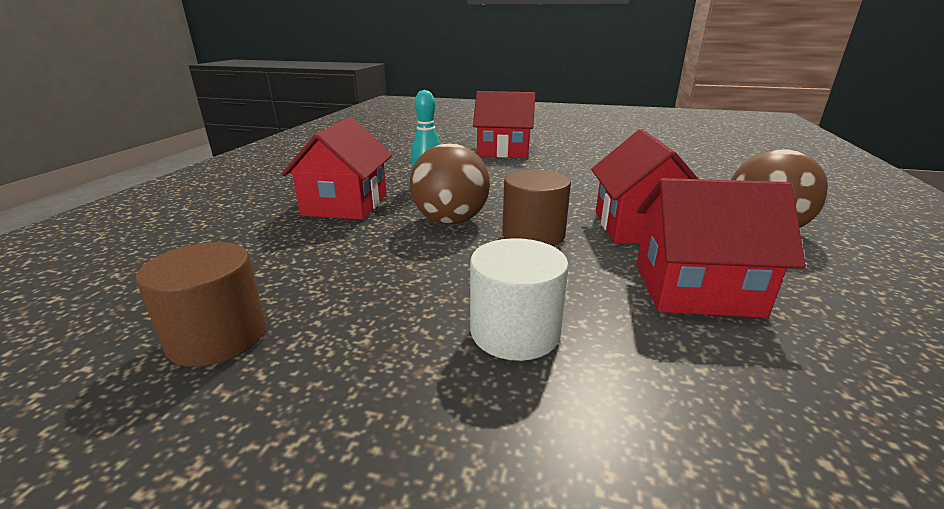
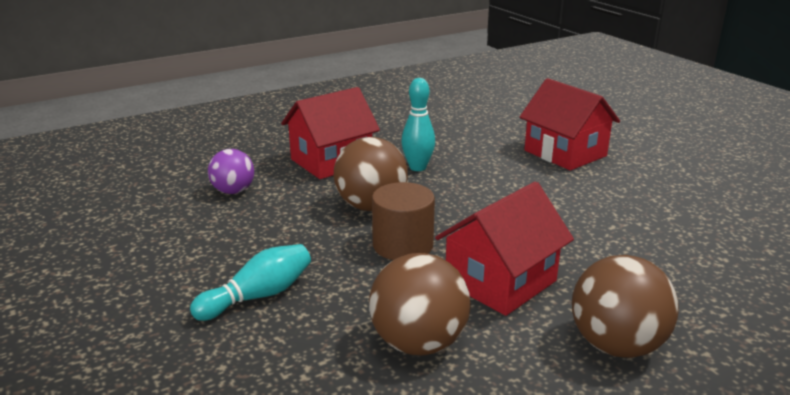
camera: 45 degrees right, 0 degrees up
(217, 337) = (144, 221): brown cylinder -> none
(288, 261) = (233, 191): none -> purple ball
(515, 332) = (258, 296): white cylinder -> turquoise bowling pin
(696, 289) = (418, 343): red house -> brown ball

